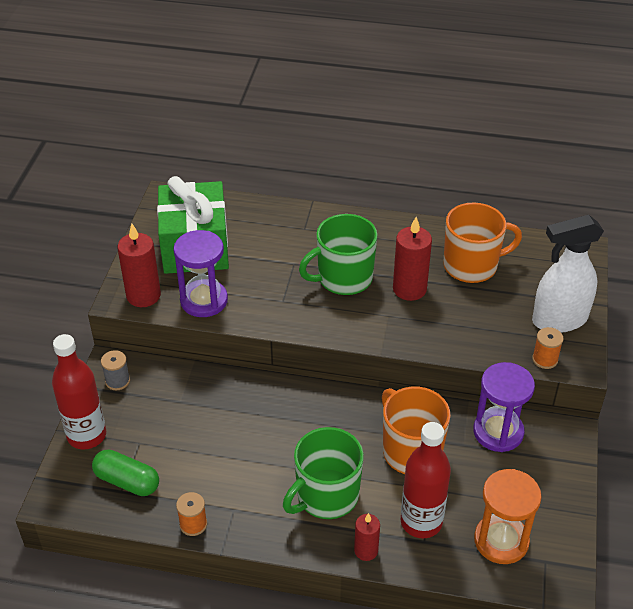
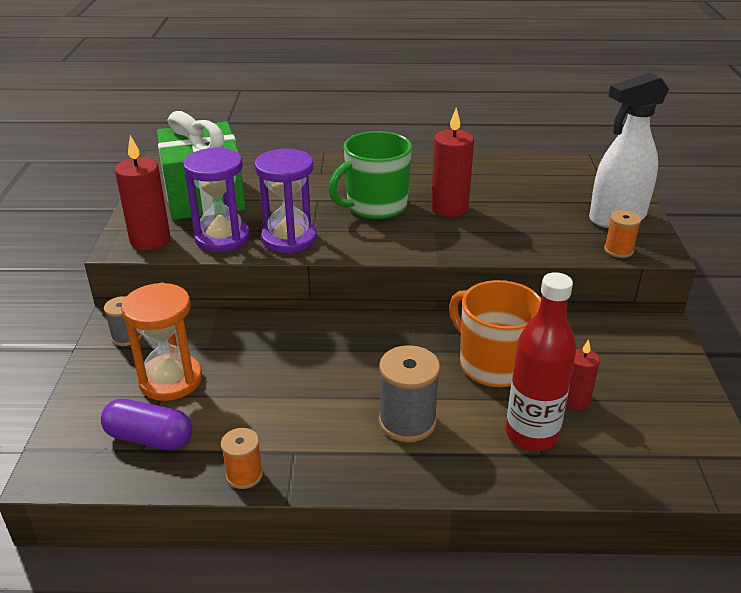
camera: 10 degrees left, 10 degrees down
(87, 435) = (92, 395): red bottle -> none
(127, 481) = (149, 438): green capsule -> purple capsule
(326, 496) = (407, 422): green mug -> grey spool
(366, 550) = (475, 475): red candle -> red candle (575, 401)
(471, 266) = (507, 185): orange mug -> none
(498, 432) = (583, 335): purple hourglass -> purple hourglass (289, 239)
(501, 540) = (634, 441): orange hourglass -> orange hourglass (170, 380)

